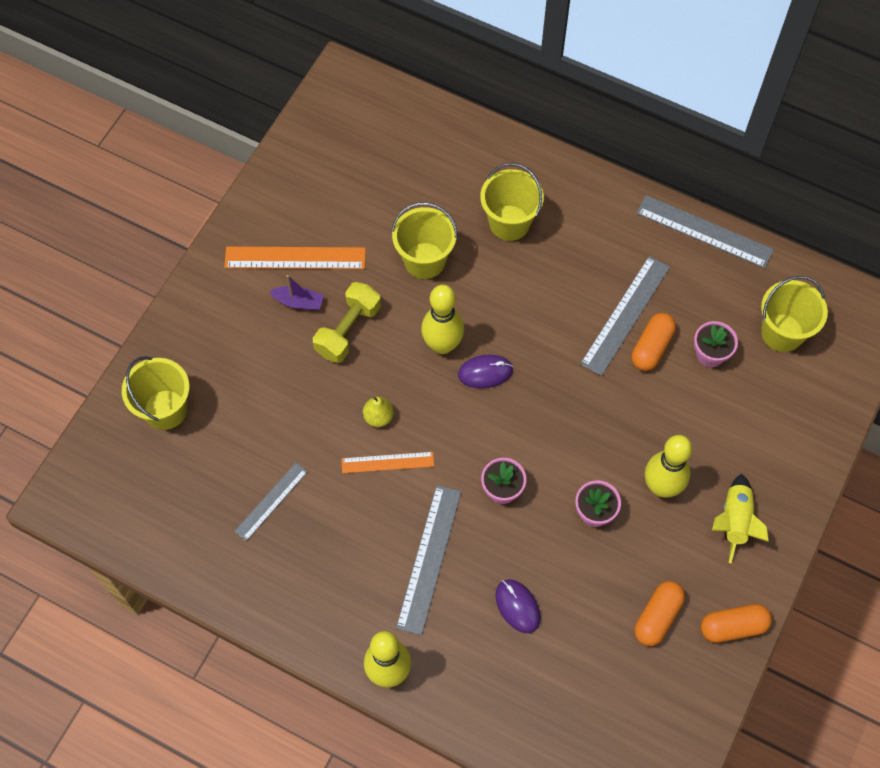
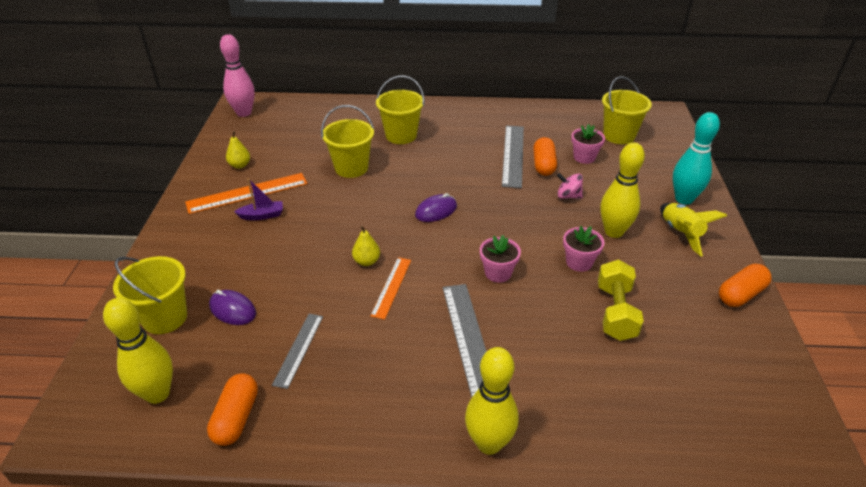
camera: 25 degrees left, 25 degrees down
(302, 204) = (240, 165): none -> yellow pear
(339, 100) = (244, 113): none -> pink bowling pin
(348, 330) = (312, 219): yellow dumbbell -> yellow dumbbell (615, 312)
(387, 462) = (391, 287): orange ruler -> orange ruler turned 45 degrees counterclockwise
(442, 345) = (393, 206): yellow bowling pin -> yellow bowling pin (157, 394)
(517, 606) = (568, 345): purple mouse -> purple mouse (232, 310)
(647, 411) = (568, 196): none -> pink spinning top
(657, 617) = (681, 309): orange capsule -> orange capsule (236, 417)
(704, 231) = (531, 107): grey ruler -> none
(779, 473) = (683, 199): none -> turquoise bowling pin

